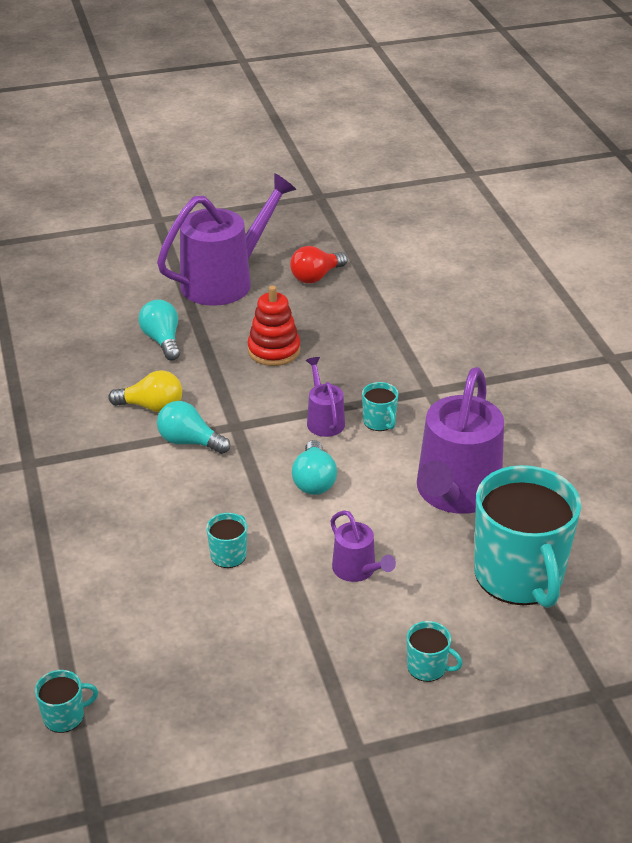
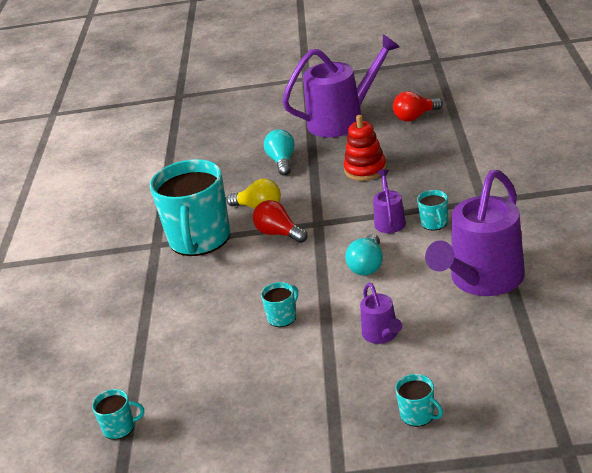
camera: 20 degrees right, 5 degrees down
(189, 442) = (279, 233): turquoise light bulb -> red light bulb
(519, 575) = (519, 347): turquoise mug -> turquoise mug (199, 239)

